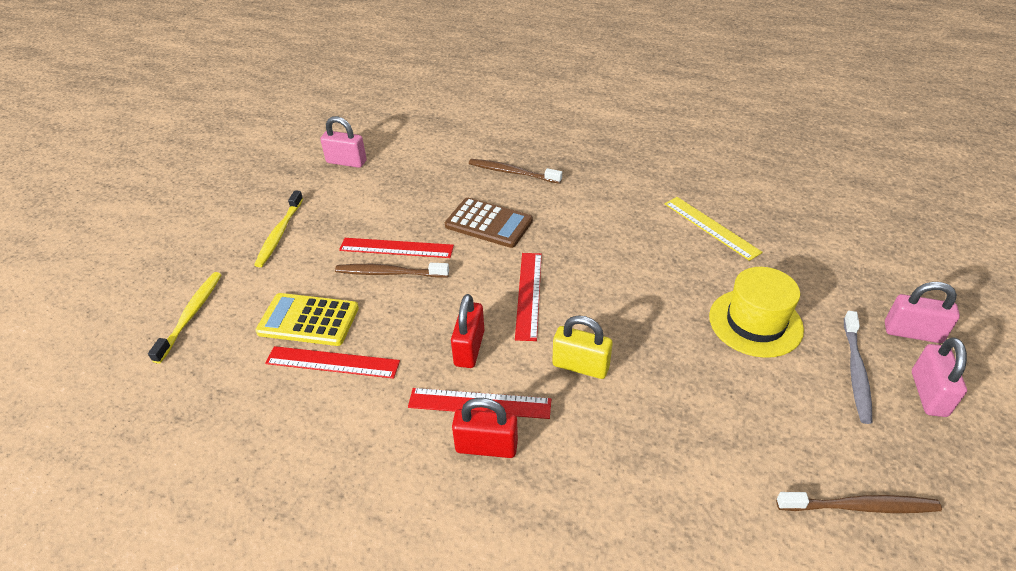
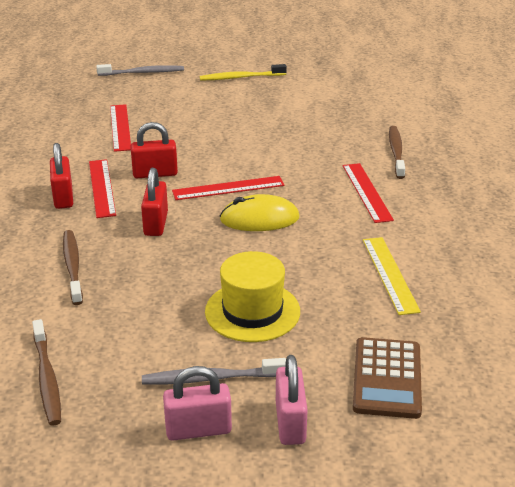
camera: 70 degrees right, 10 degrees down
(191, 315) = (143, 73): yellow toothbrush -> grey toothbrush
(308, 320) = (156, 110): yellow calculator -> none
(346, 162) = (349, 79): pink padlock -> none
(389, 273) = (221, 126): brown toothbrush -> brown toothbrush (73, 266)
(396, 248) = (252, 123): red ruler -> red ruler (367, 192)
(488, 223) = (310, 154): brown calculator -> brown calculator (387, 378)
(580, 366) = (156, 224): yellow padlock -> red padlock
(598, 284) = (259, 219): none -> yellow mouse
(711, 227) = (390, 274): yellow ruler -> yellow ruler turned 45 degrees counterclockwise

